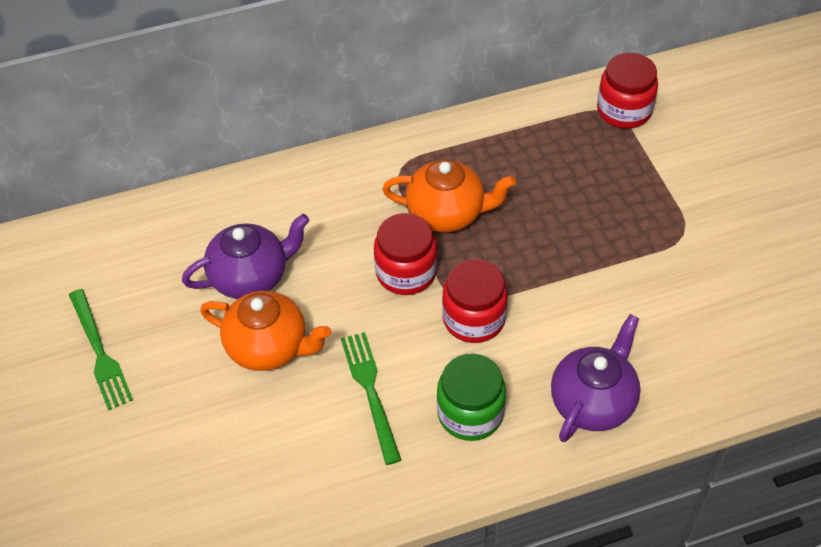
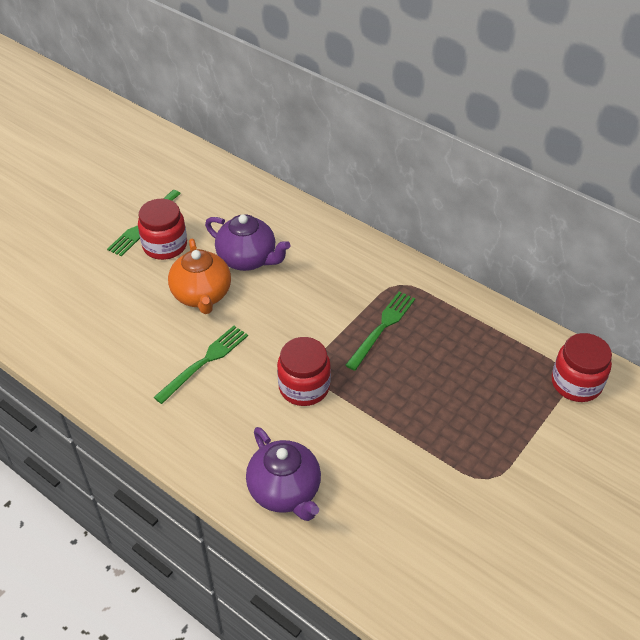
camera: 55 degrees right, 5 degrees down
(406, 272) = (313, 331): red jar -> red jar (165, 245)
(447, 213) = (382, 328): orange teapot -> green fork
(470, 413) = (225, 423): green jar -> none
(593, 402) = (285, 491): purple teapot -> purple teapot turned 60 degrees clockwise

